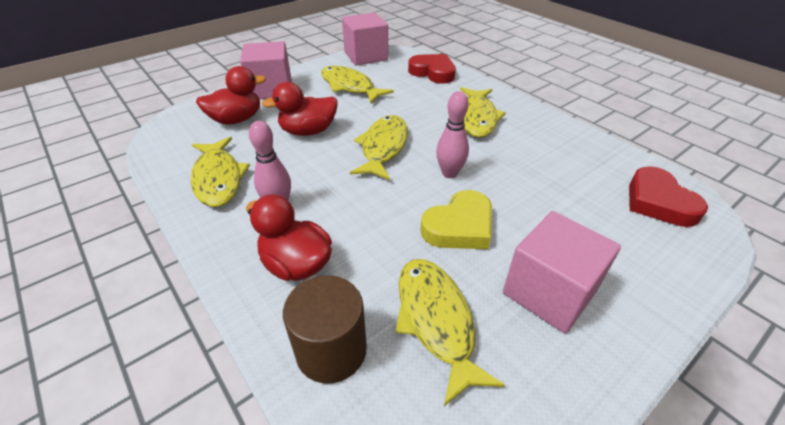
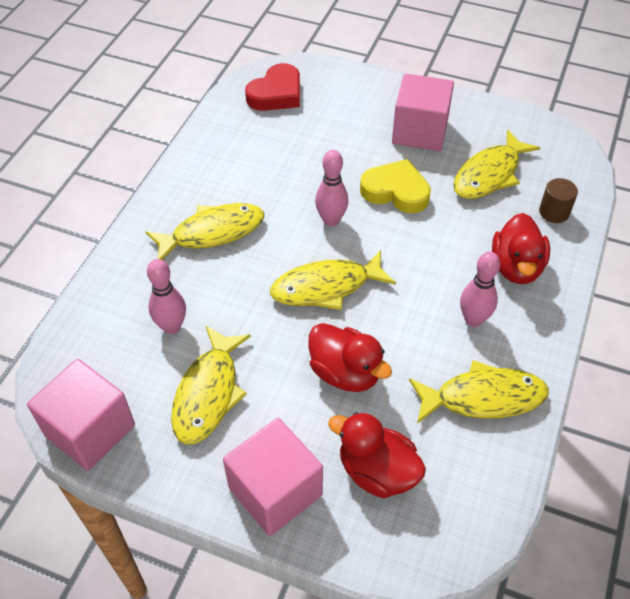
camera: 120 degrees left, 10 degrees up
(218, 178) = (483, 397): yellow fish -> yellow fish turned 45 degrees clockwise
(331, 350) = (554, 212): brown cylinder -> brown cylinder, size x0.62
(407, 87) = (172, 327): none -> pink bowling pin
(433, 72) = (109, 317): red heart -> none

